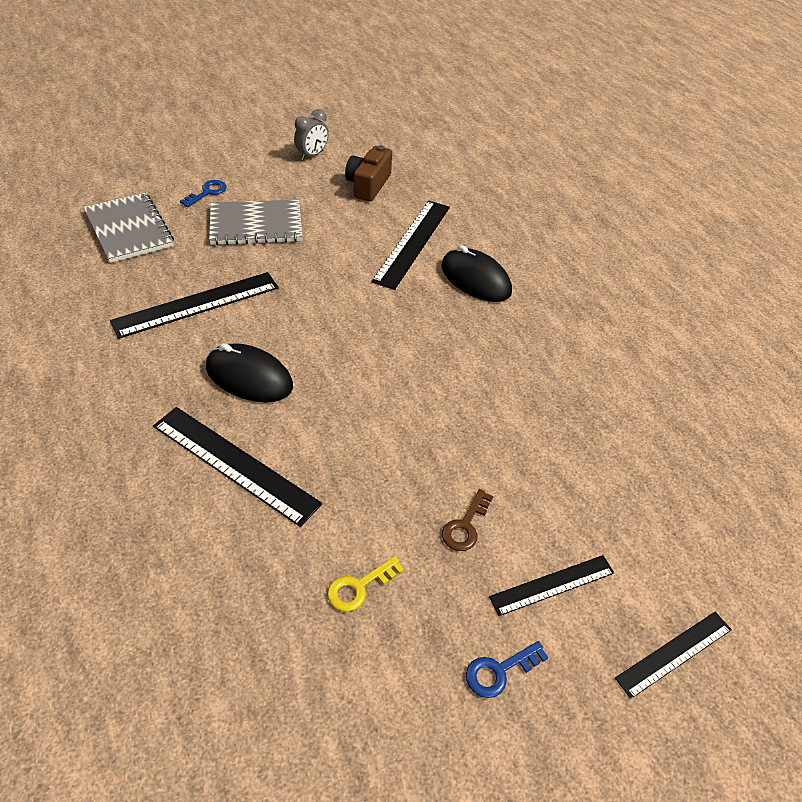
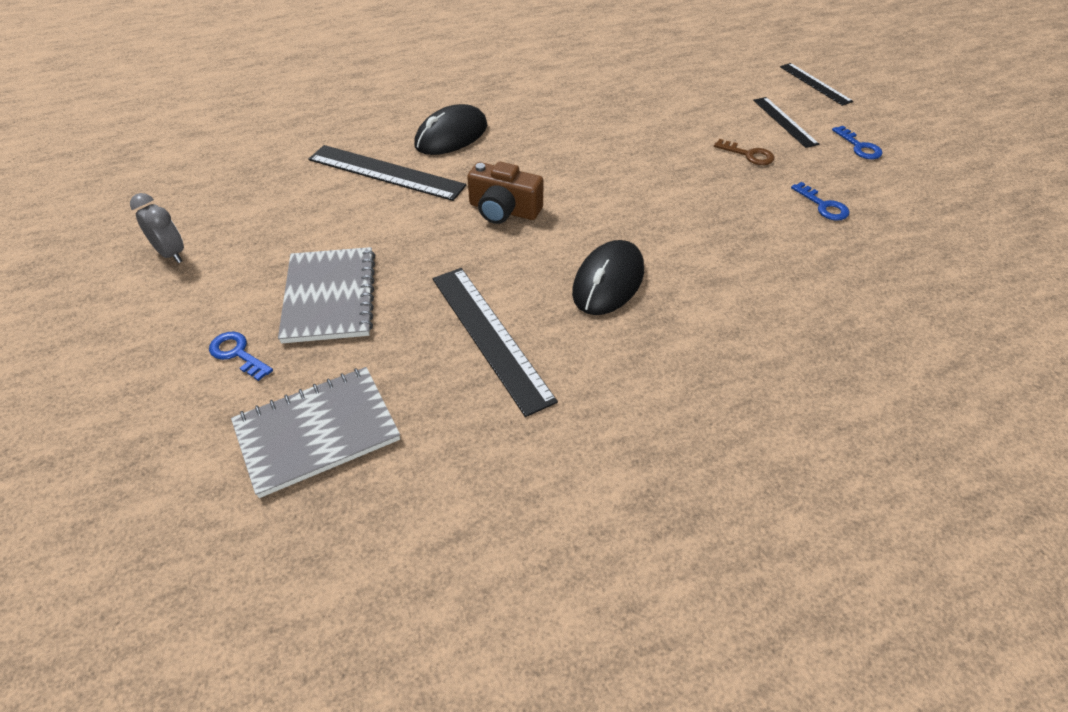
camera: 85 degrees left, 0 degrees up
(234, 464) = (725, 283): black ruler -> none
(359, 587) = (823, 206): yellow key -> blue key
(368, 185) = (261, 204): brown camera -> brown camera (504, 210)

